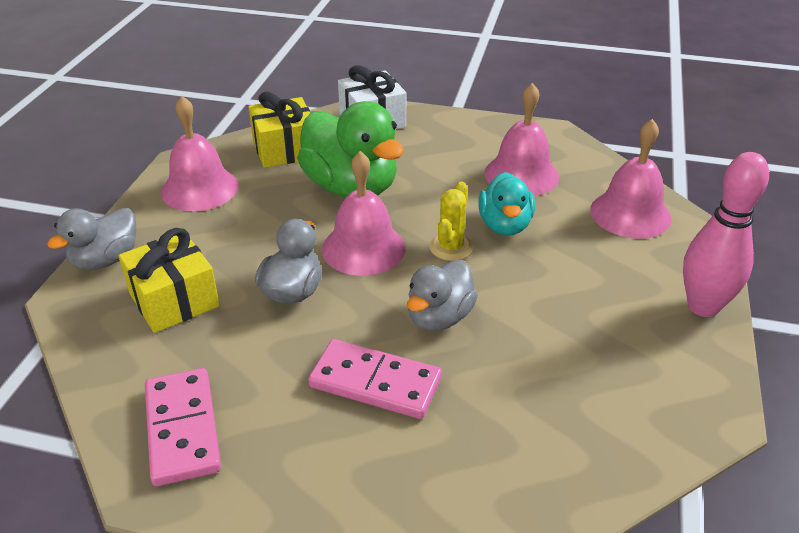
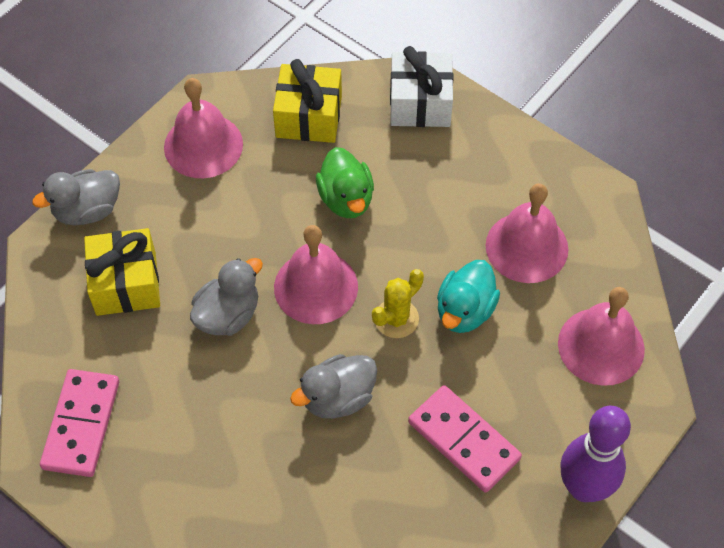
camera: 25 degrees right, 20 degrees up
(351, 187) = (346, 199): green duck -> green duck, size x0.60
(375, 383) = (247, 444): pink domino -> pink domino (463, 440)
(703, 306) = (584, 488): pink bowling pin -> purple bowling pin

